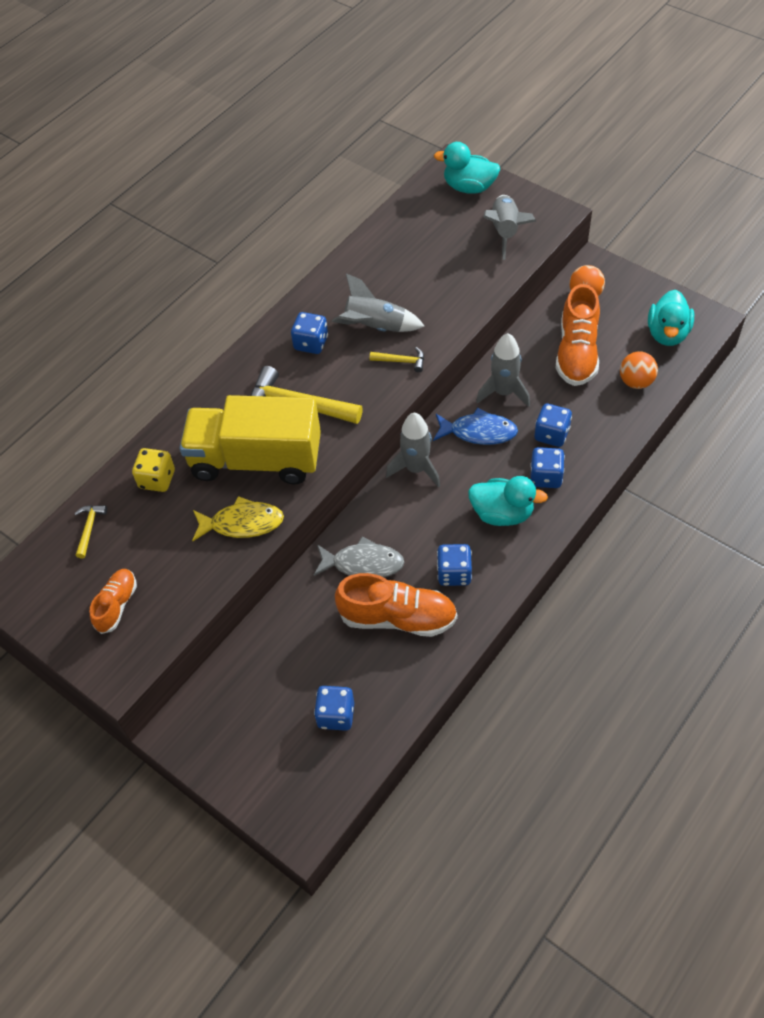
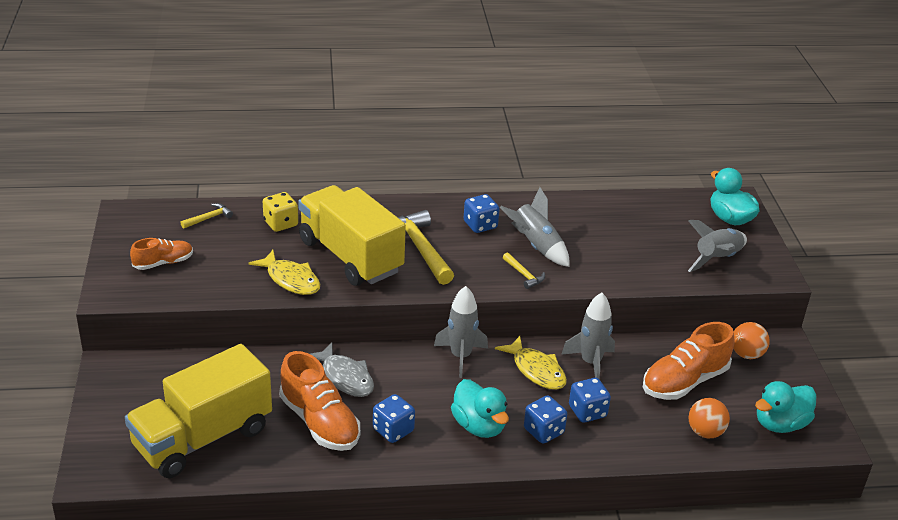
camera: 40 degrees right, 20 degrees down
(336, 715) = (203, 438): blue dice -> yellow truck
(479, 432) = (536, 370): blue fish -> yellow fish

